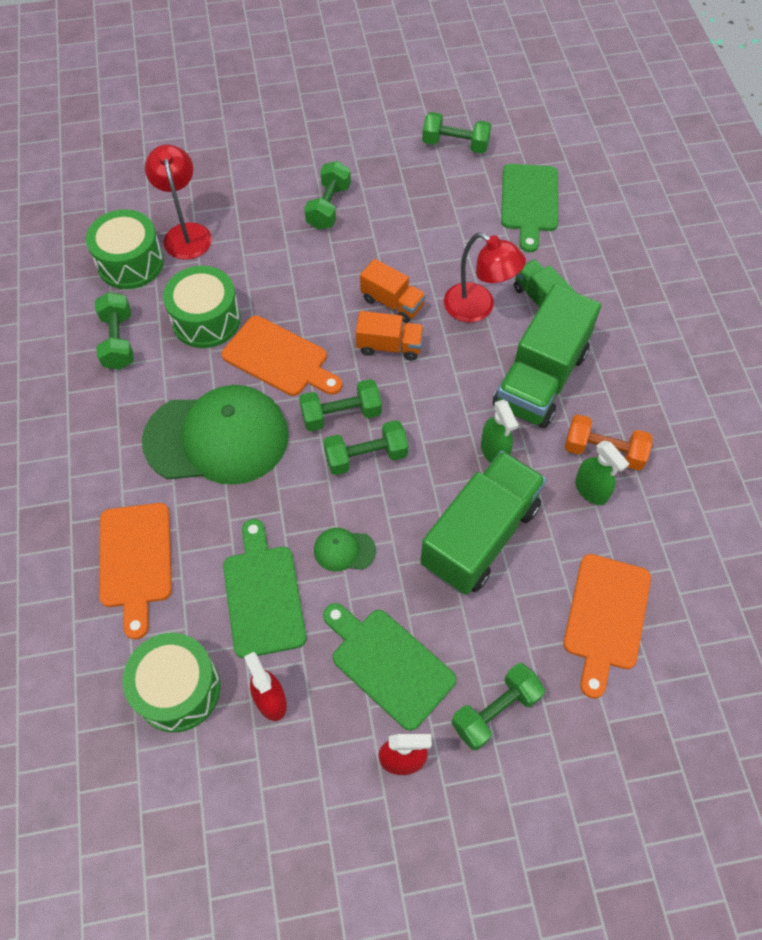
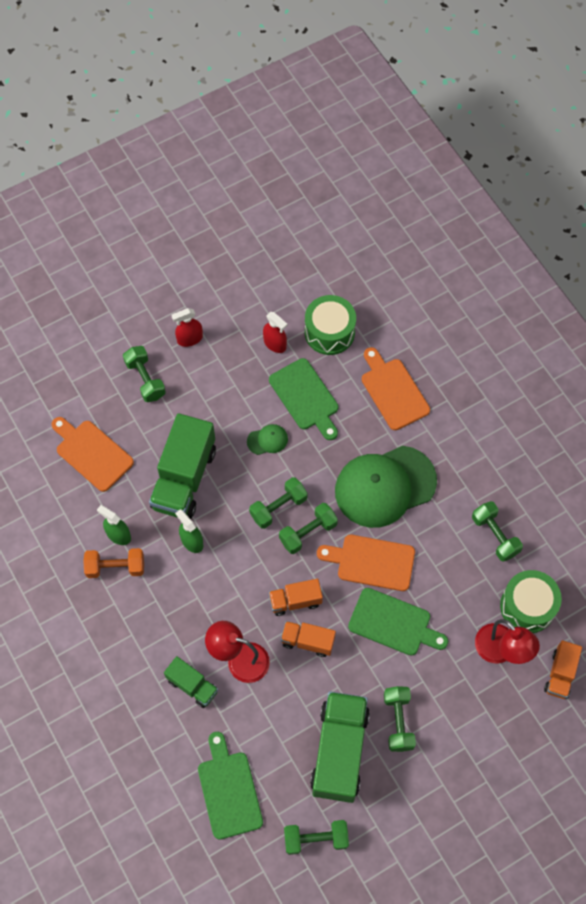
camera: 160 degrees right, 5 degrees up
(138, 197) = (560, 674): none -> orange truck
(206, 320) = (441, 576): green drum -> none
(388, 664) = (215, 384): green cutting board -> green cutting board (393, 623)
(495, 711) = (145, 379): green dumbbell -> green dumbbell turned 60 degrees counterclockwise
(540, 379) = (174, 611): green truck -> green truck (339, 751)
(606, 617) = (92, 453): orange cutting board -> orange cutting board turned 45 degrees counterclockwise

